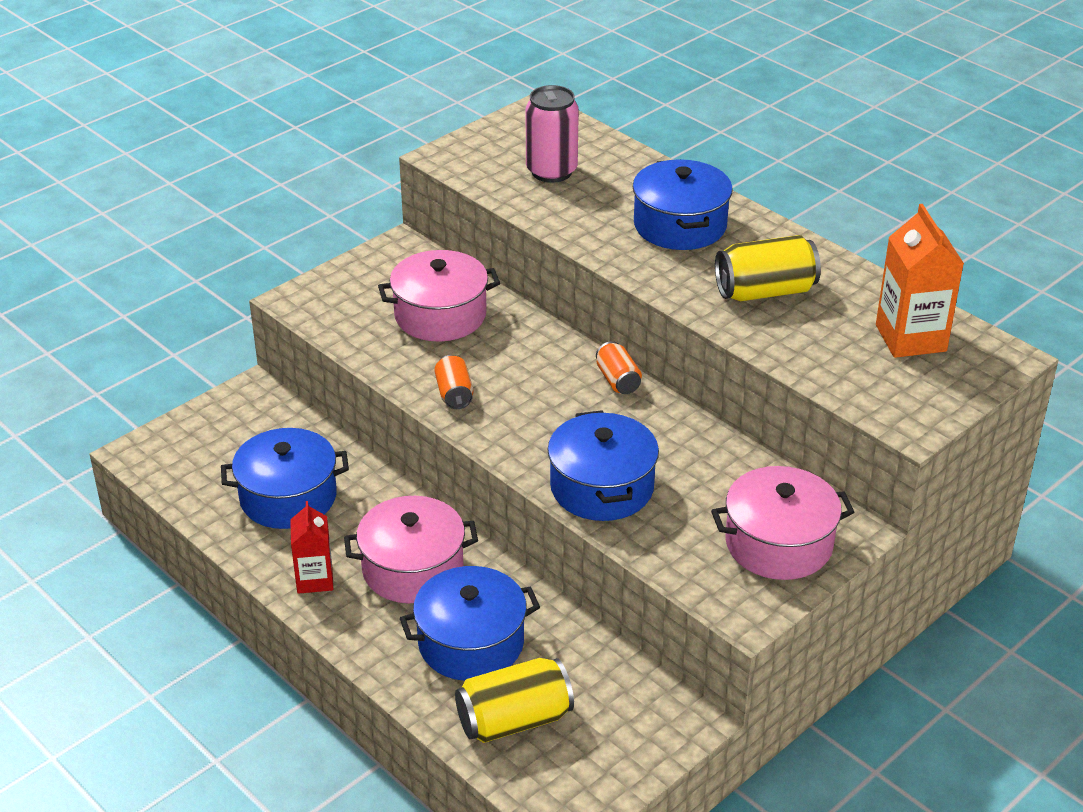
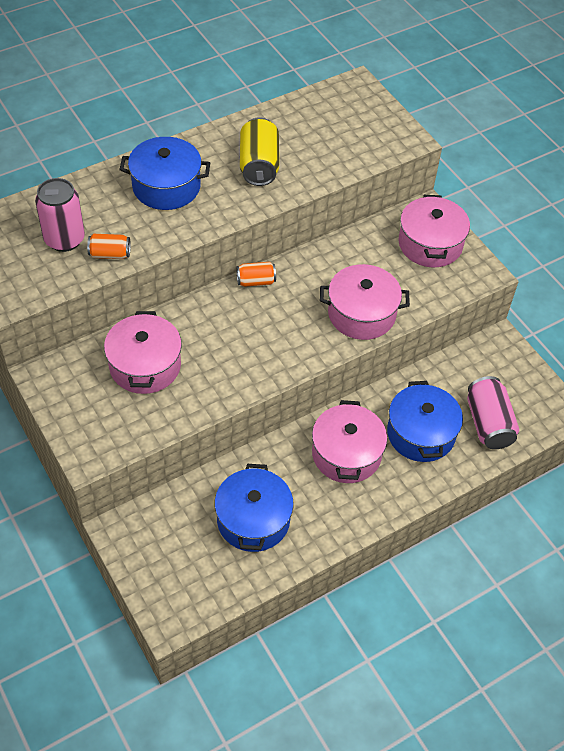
camera: 80 degrees left, 15 degrees up
(314, 579) = (344, 514): red carton -> none
(454, 394) = (242, 374): orange can -> orange can (110, 254)
(514, 720) = (488, 423): yellow can -> pink can
(602, 487) = (361, 314): blue pot -> pink pot
(910, 338) = (328, 116): orange carton -> none

